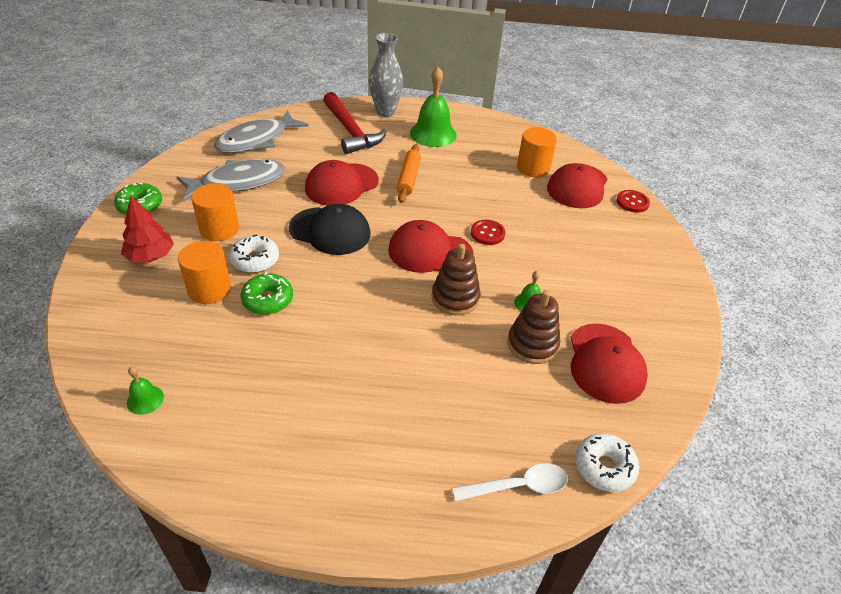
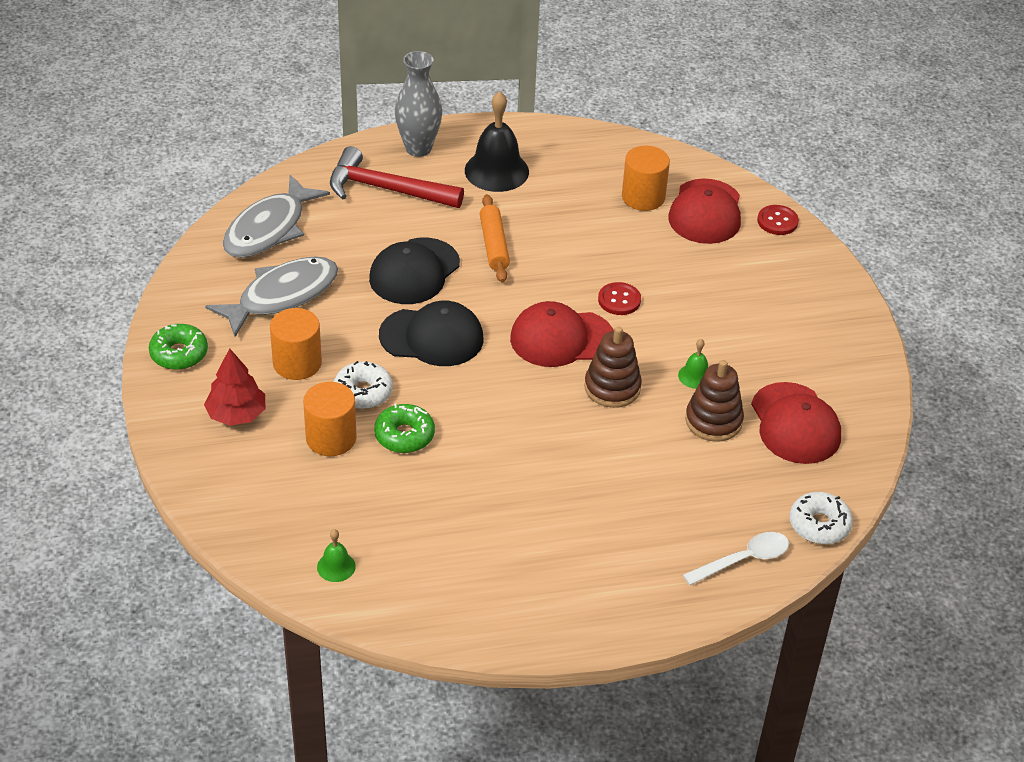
camera: 15 degrees left, 0 degrees up
(341, 185) = (414, 272): red cap -> black cap
(351, 131) = (386, 189): red hammer -> red hammer turned 150 degrees clockwise
(433, 134) = (496, 171): green bell -> black bell

